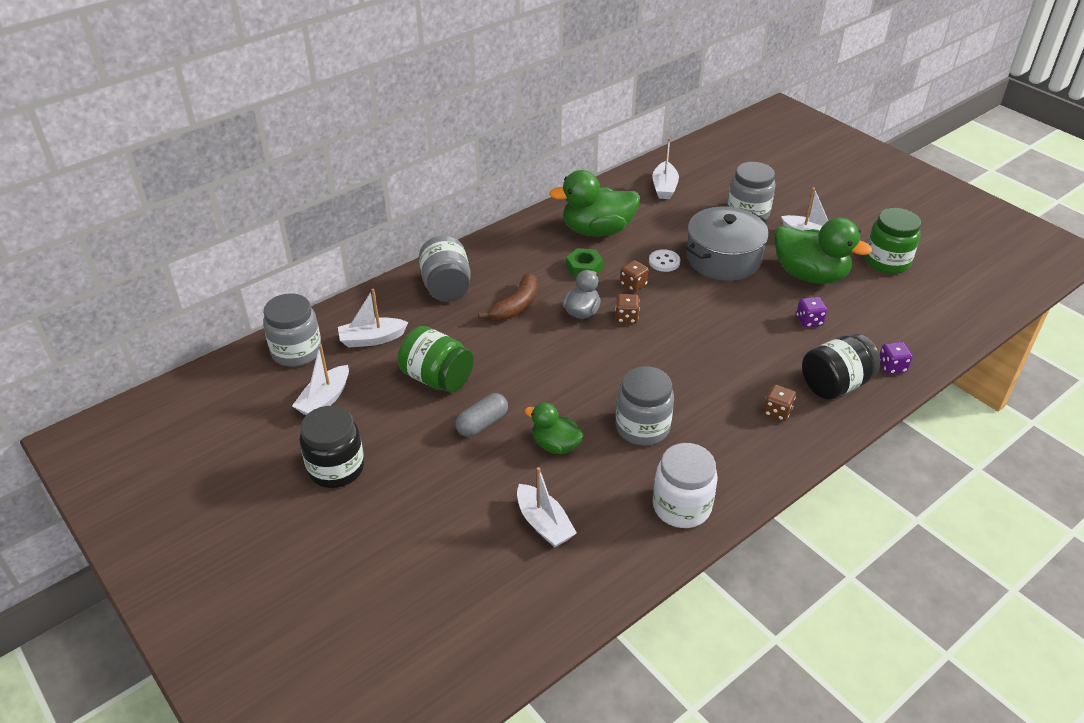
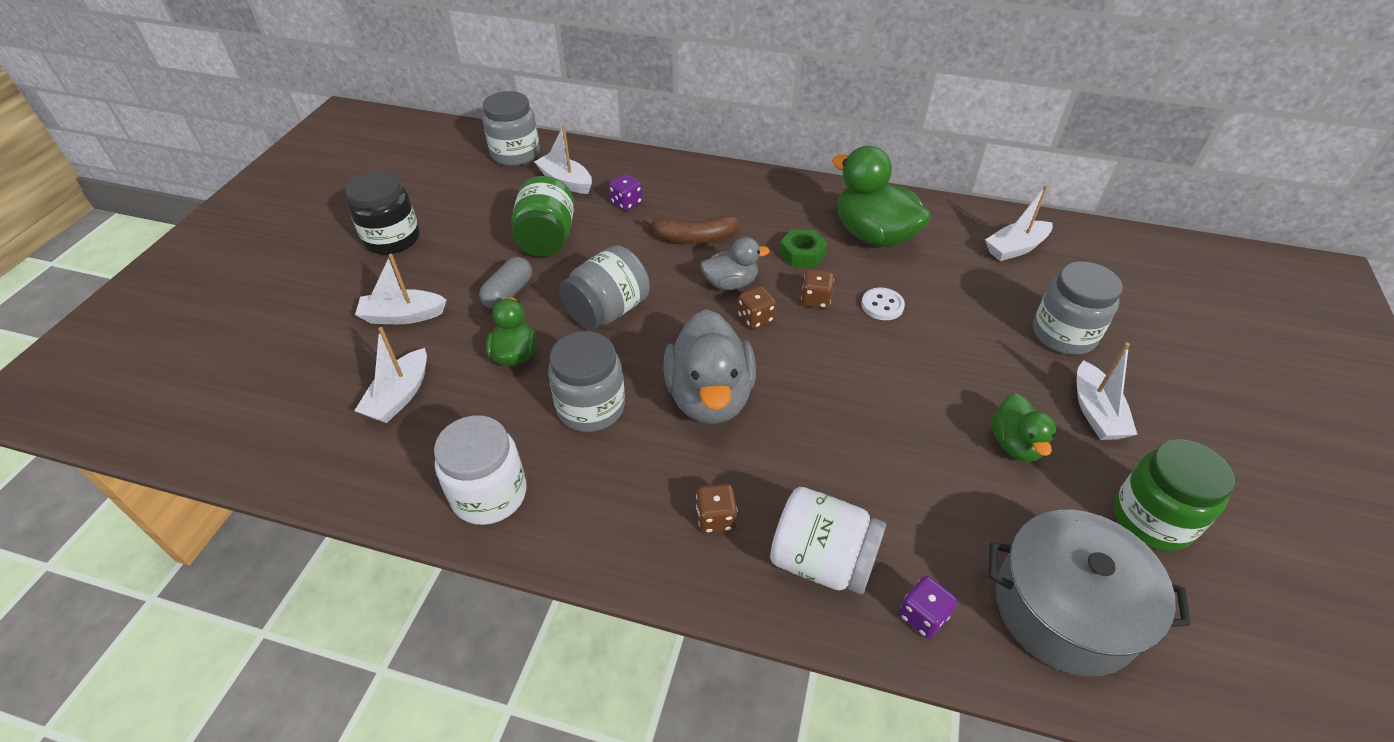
camera: 55 degrees right, 5 degrees up
(325, 399) = (469, 194): white boat -> white boat (403, 316)
(446, 287) = (676, 186): grey jar -> grey jar (607, 311)
(482, 423) = (508, 293): grey capsule -> grey capsule turned 75 degrees counterclockwise
(679, 370) = (709, 397): none -> grey duck
(723, 259) = (947, 350): grey pot -> grey pot (1065, 608)
(809, 321) = (921, 481): purple dice -> purple dice (626, 203)
(810, 275) = (1015, 444): green duck -> green duck, size x0.56
(835, 384) = (821, 560): black jar -> white jar

